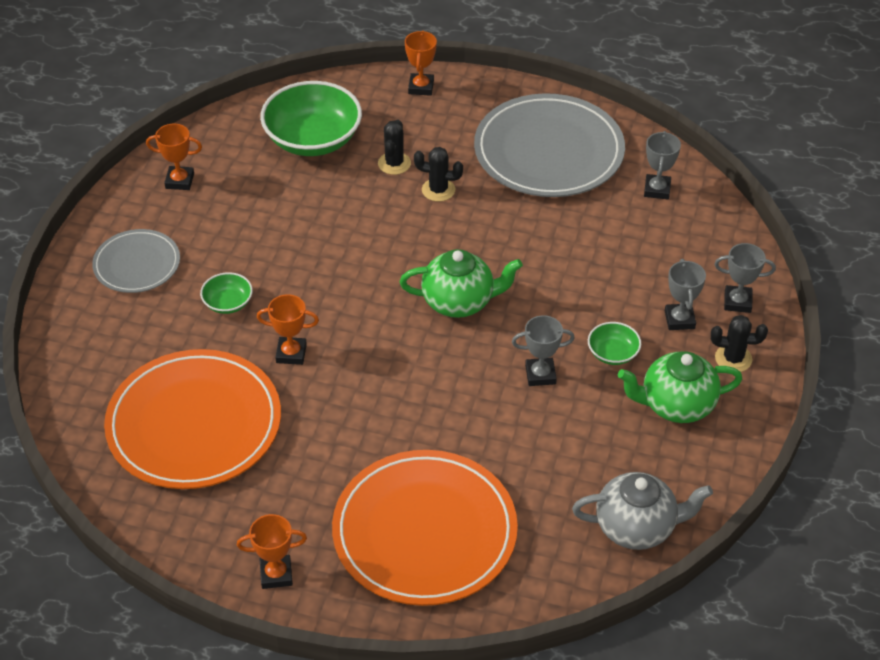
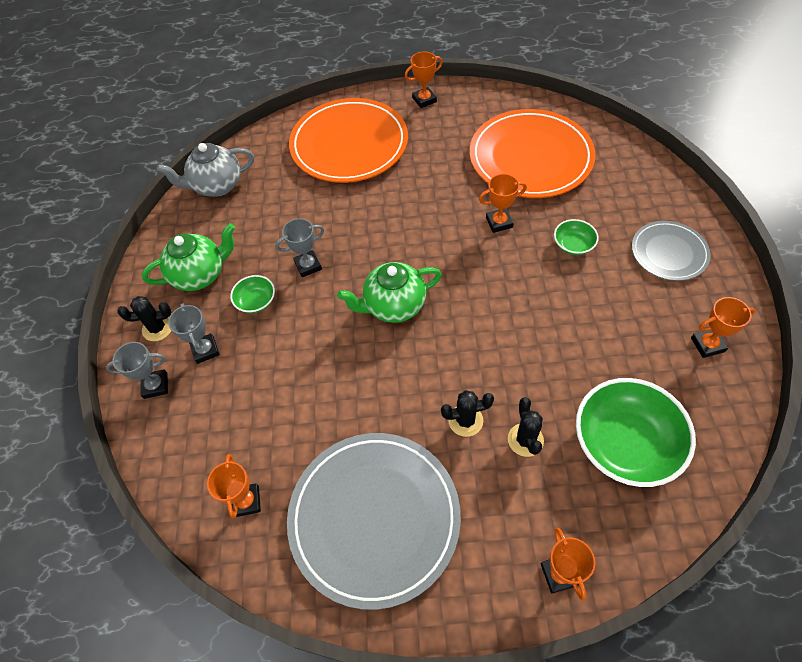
camera: 165 degrees right, 10 degrees up
(657, 189) = (246, 501): grey trophy -> orange trophy

